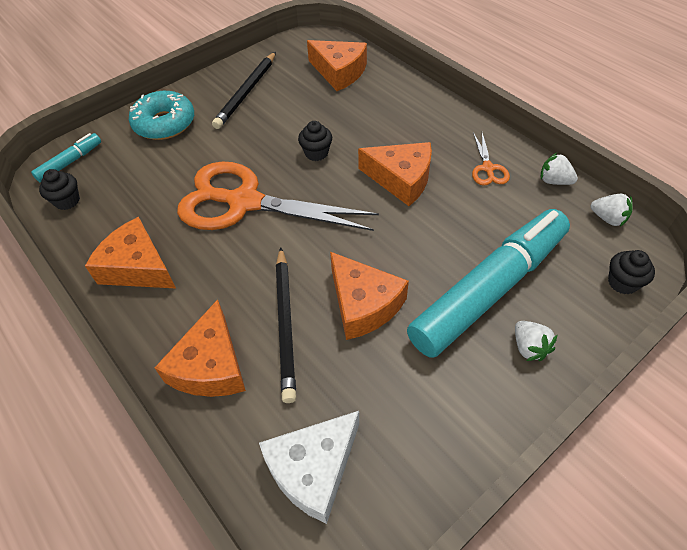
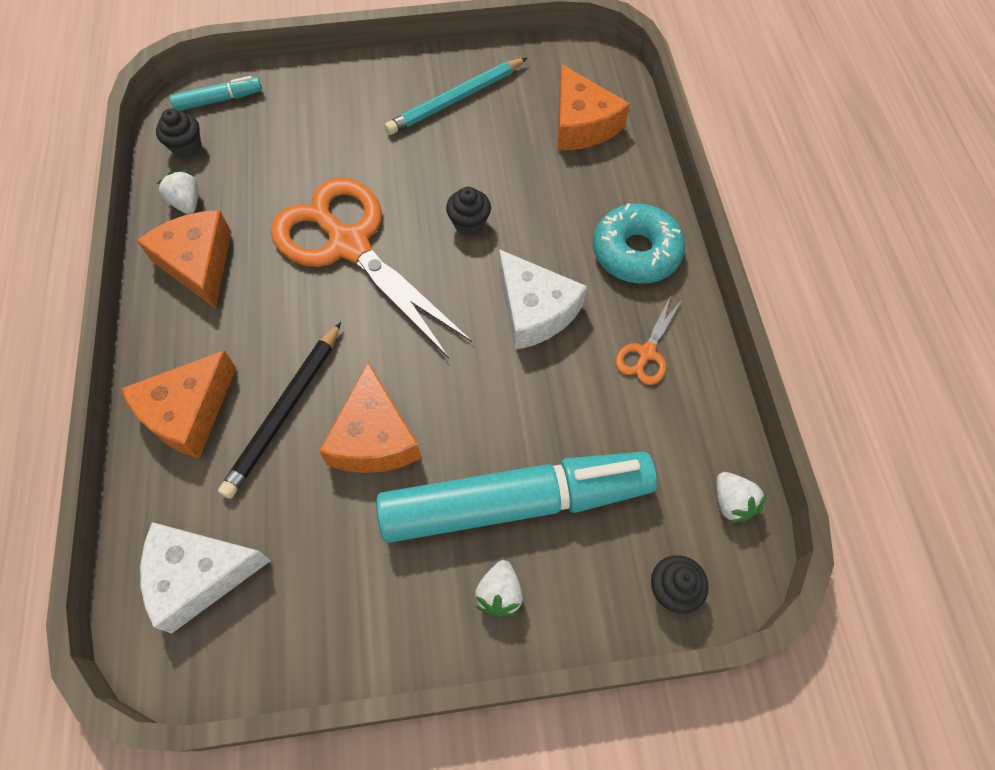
camera: 30 degrees right, 10 degrees up
(164, 123) = (341, 98): turquoise donut -> turquoise donut (636, 252)
(246, 92) = (455, 100): black pencil -> turquoise pencil
(401, 179) = (534, 310): orange cheese -> white cheese
(554, 181) = (712, 416): white strawberry -> white strawberry (187, 203)

